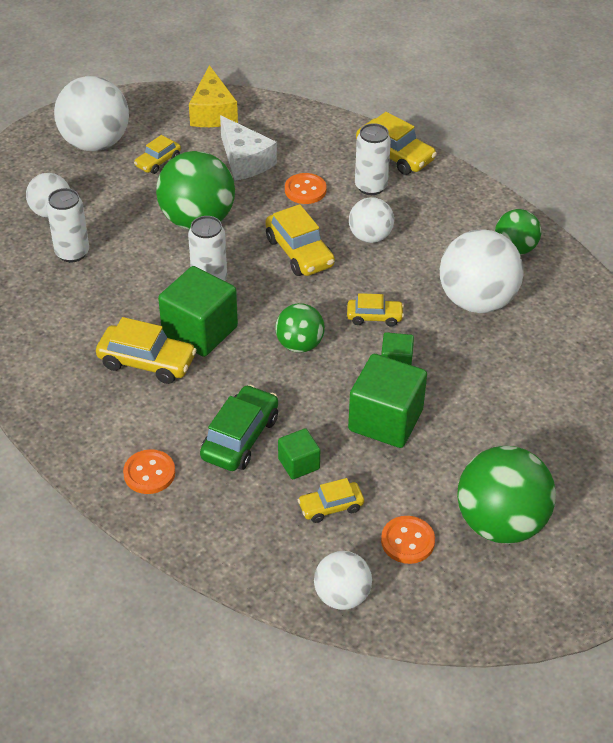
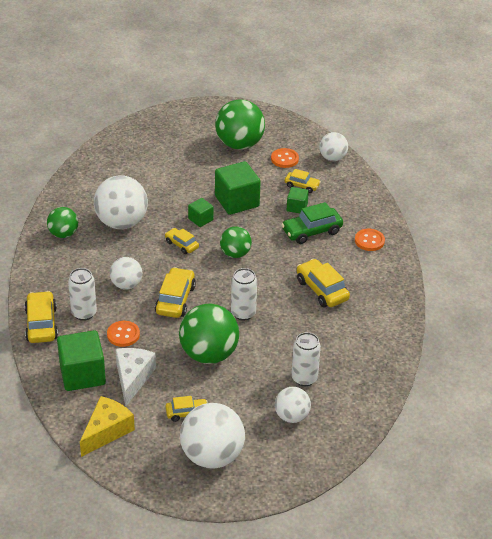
camera: 140 degrees left, 5 degrees down
(200, 331) = (278, 289): green cube -> green cube (82, 374)

